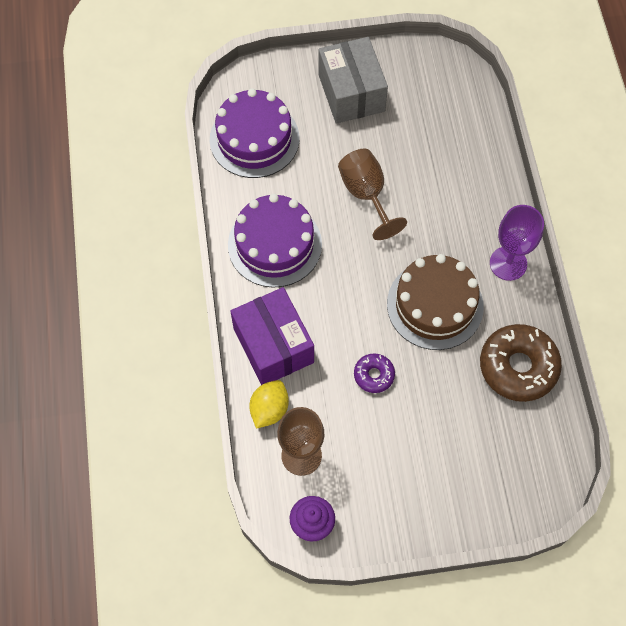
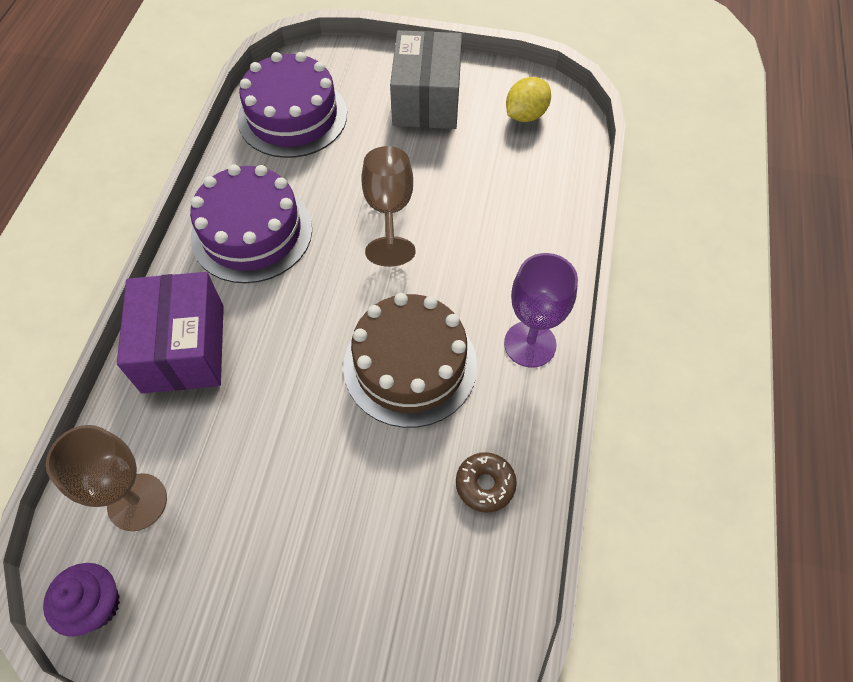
camera: 20 degrees right, 5 degrees down
(269, 409) = (133, 426): yellow lemon -> yellow lemon (525, 115)
(374, 375) = (287, 428): purple donut -> none
(518, 367) = (485, 484): brown donut -> brown donut, size x0.51

